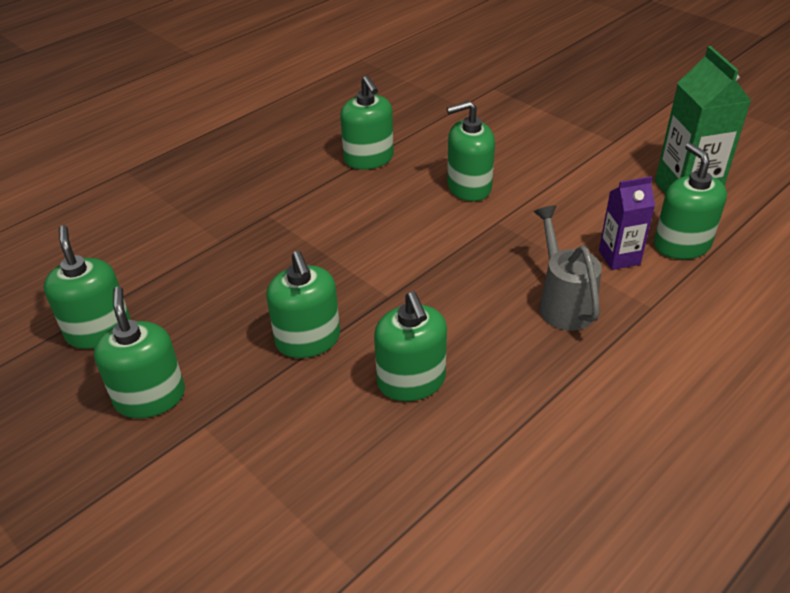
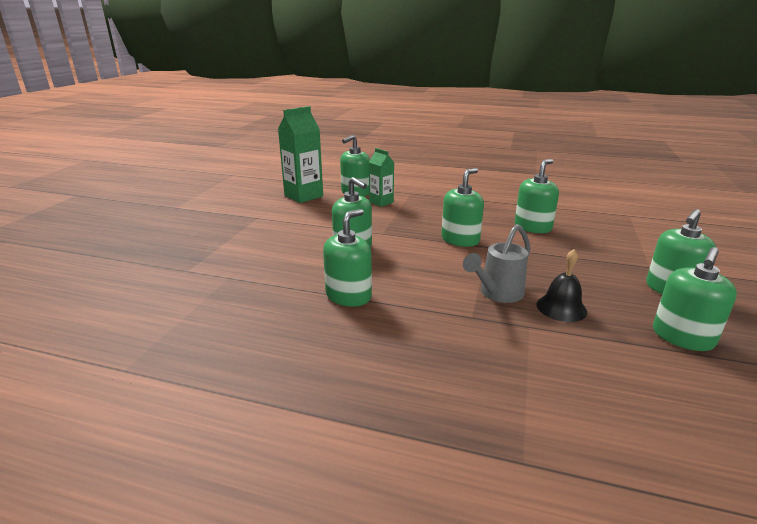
camera: 120 degrees left, 15 degrees down
(220, 278) = (561, 308): none -> black bell
(308, 340) = (554, 258): green soap dispenser -> green soap dispenser (460, 240)
(563, 303) = (432, 208): grey watering can -> grey watering can (497, 294)
(619, 257) = (381, 202): purple carton -> green carton

